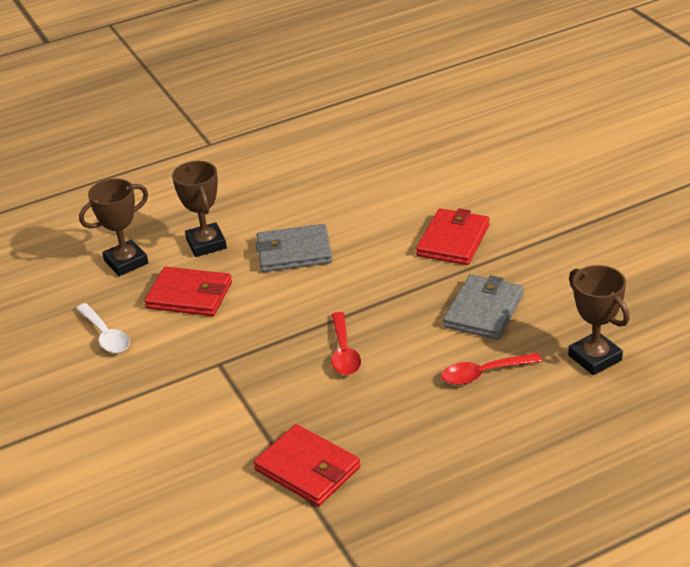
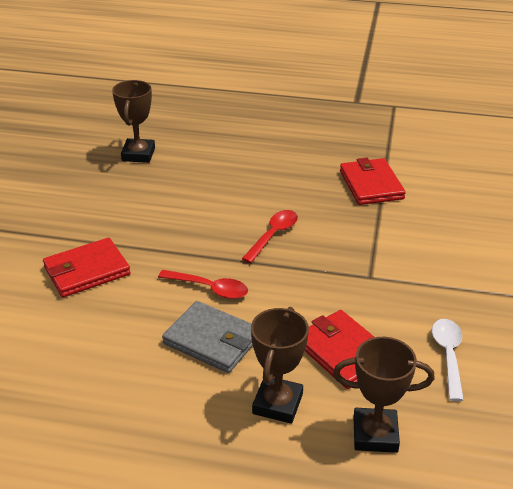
camera: 145 degrees left, 0 degrees up
(484, 310) = (151, 211): grey wallet -> none
(484, 373) = (208, 178): red spoon -> red spoon (209, 288)

